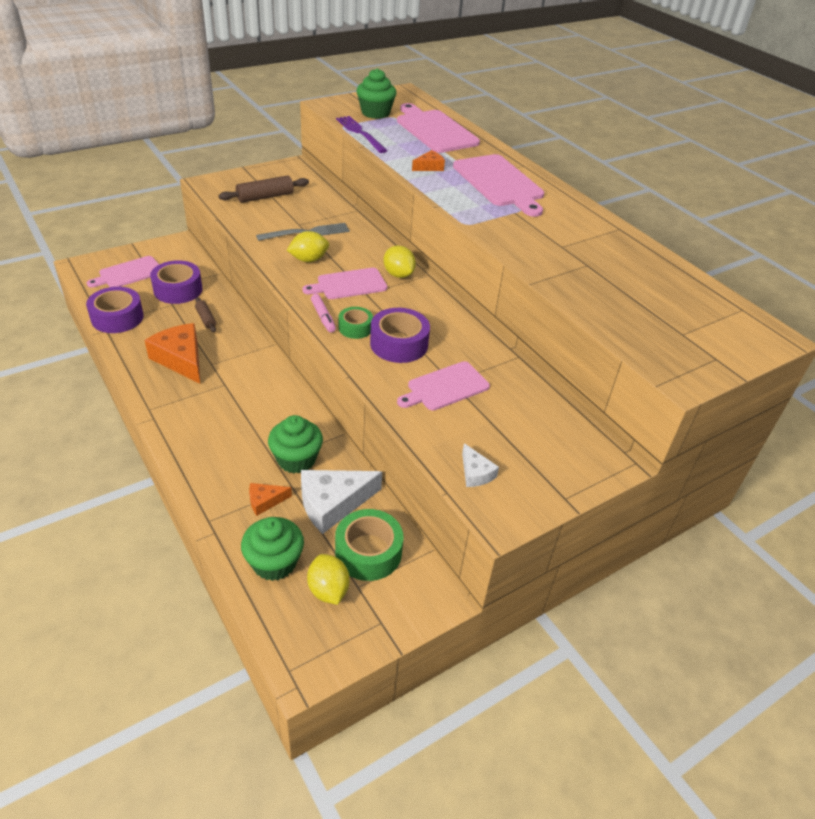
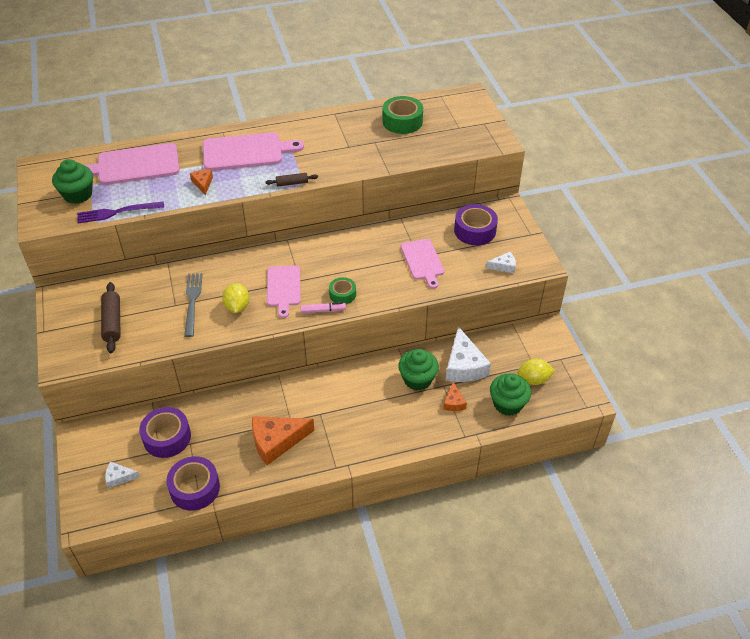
camera: 70 degrees left, 5 degrees up
(129, 273) = (119, 477): pink cutting board -> white cheese
(206, 319) = (223, 419): brown rolling pin -> brown rolling pin (292, 183)
(368, 552) = (508, 355): green tape -> green tape (402, 121)
(398, 274) = (280, 256): yellow lemon -> none
(399, 344) = (369, 274): purple tape -> purple tape (475, 231)

